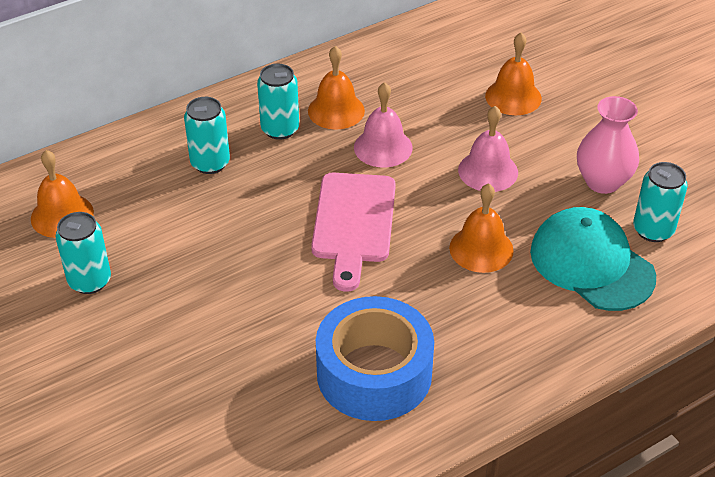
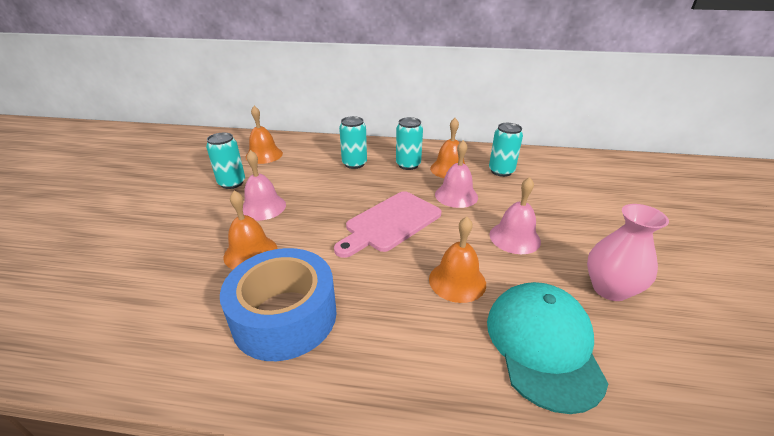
camera: 40 degrees right, 10 degrees down
(184, 287) = (263, 207): none -> pink bell
(513, 97) = (577, 207): orange bell -> orange bell (250, 252)
(653, 230) = (634, 352): turquoise can -> turquoise can (501, 171)

